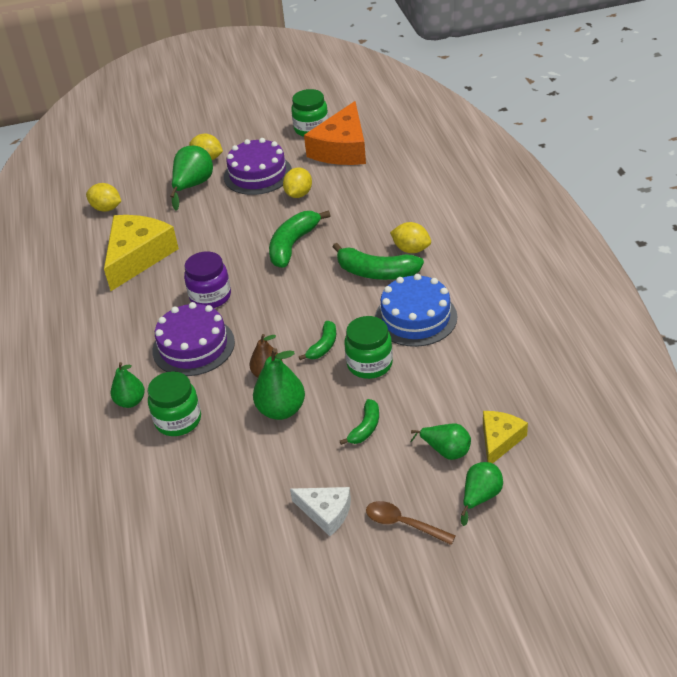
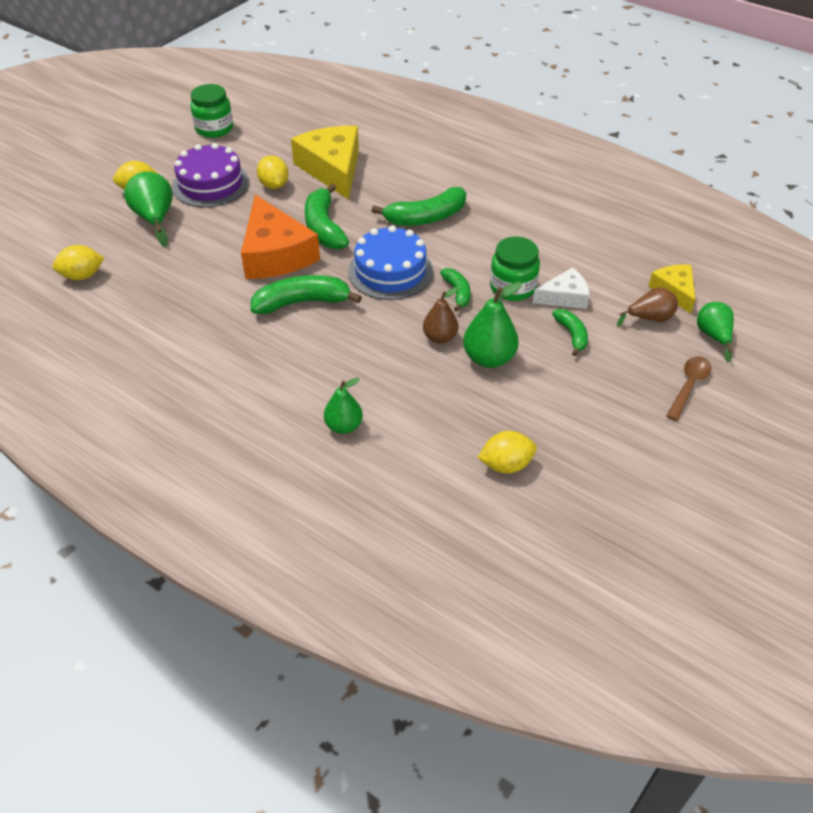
camera: 45 degrees left, 5 degrees up
(137, 256) = (179, 303): yellow cheese -> yellow cheese (332, 169)
(178, 420) = (410, 416): green jar -> none
(193, 346) = (342, 350): purple cake -> none
(210, 296) = (302, 302): purple jar -> green banana
(326, 512) = (625, 412): white cheese -> white cheese (564, 297)
(342, 148) = (266, 134): orange cheese -> orange cheese (275, 254)
(403, 524) = (689, 386): brown spoon -> brown spoon turned 135 degrees clockwise
(411, 249) = (431, 188): yellow lemon -> yellow lemon (506, 465)
(415, 317) = (502, 236): blue cake -> blue cake (390, 271)
(446, 451) = (649, 318): green pear -> brown pear

